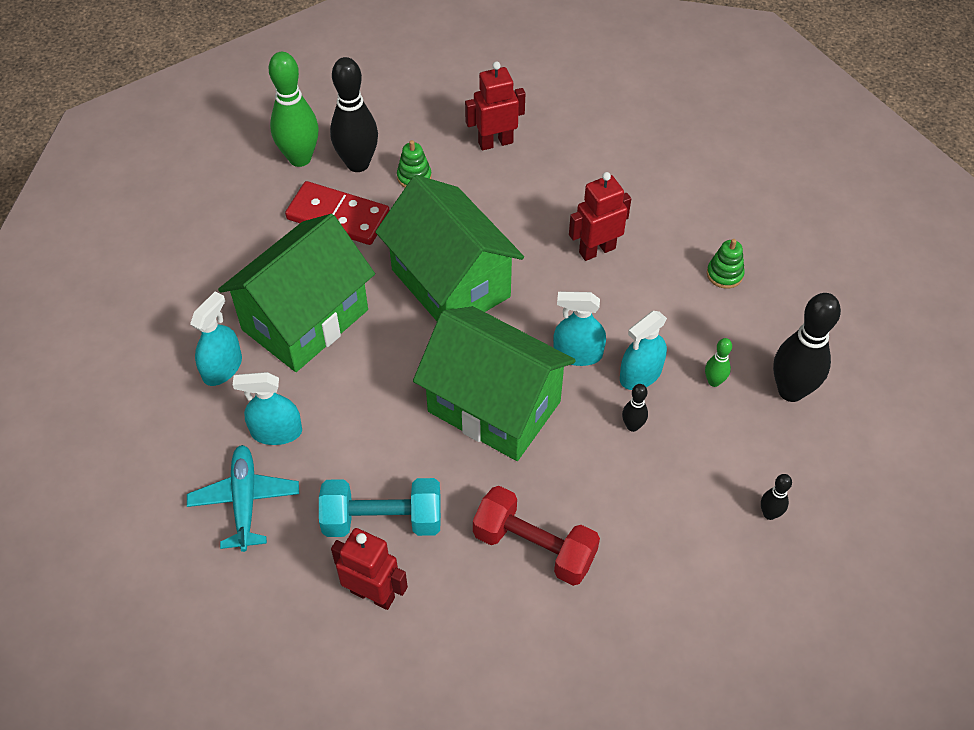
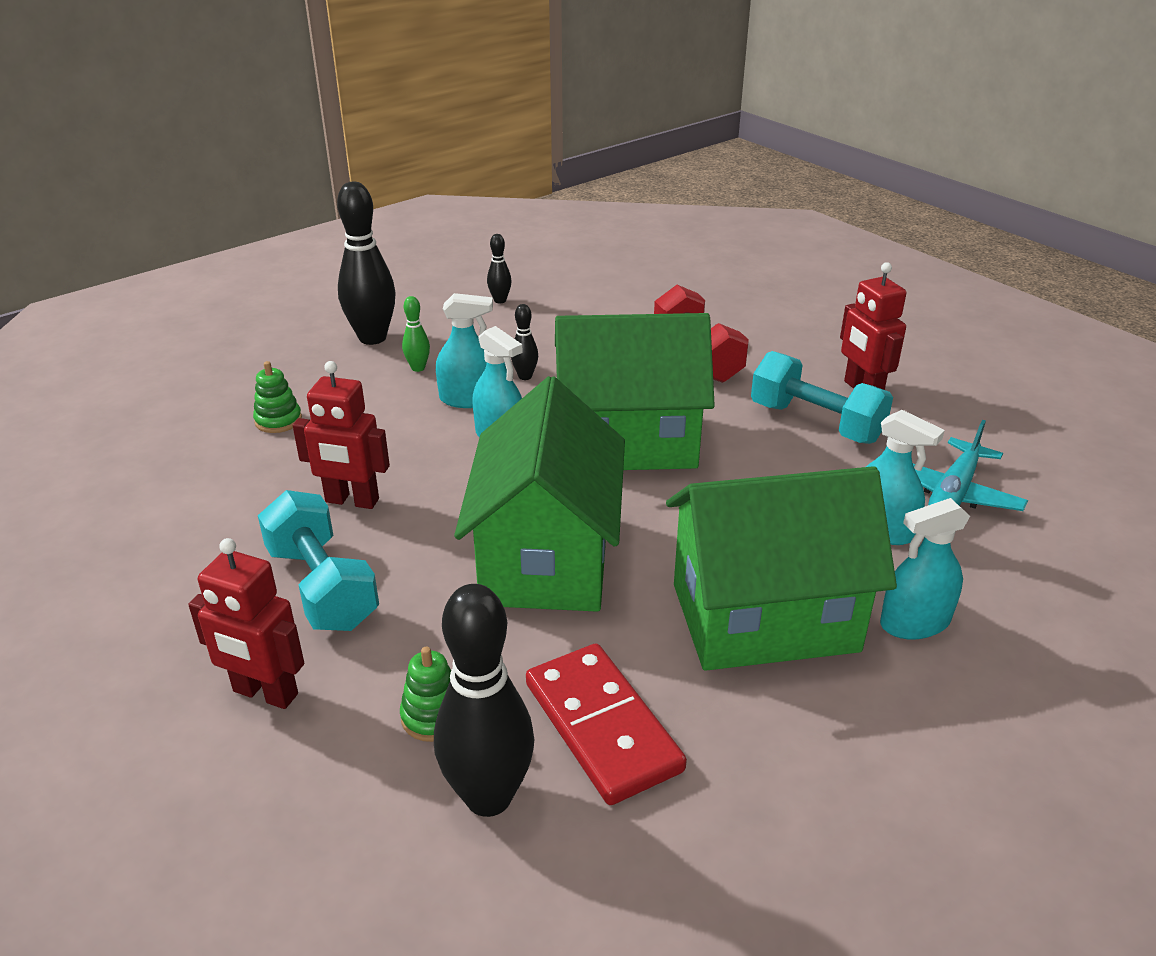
camera: 140 degrees left, 20 degrees down
(300, 158) = (571, 877): green bowling pin -> none
(494, 406) = (628, 441): green house -> green house turned 75 degrees counterclockwise
(540, 197) = (322, 587): none -> turquoise dumbbell

